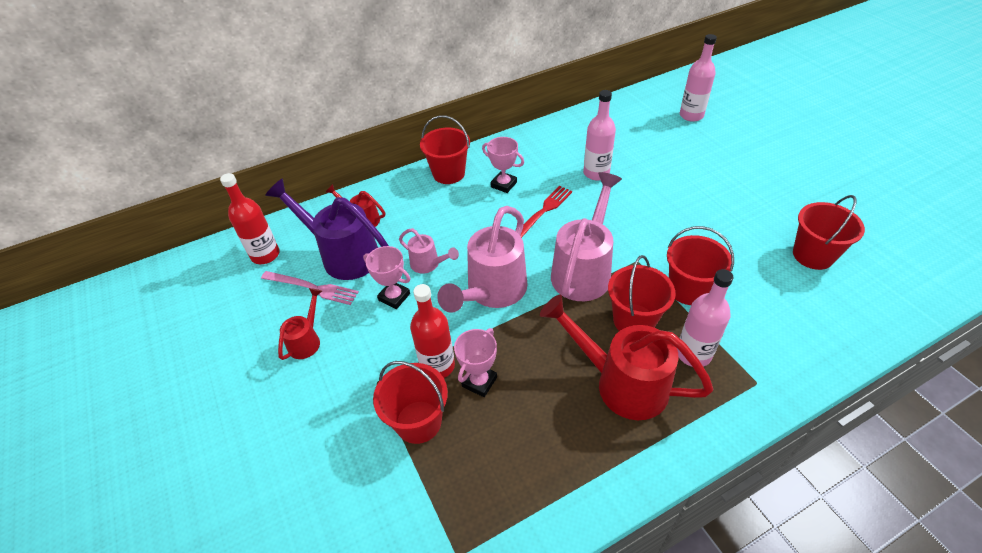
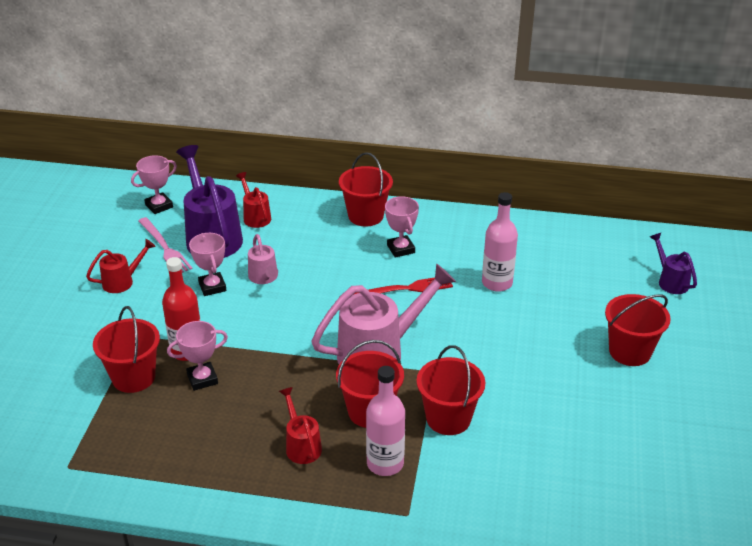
camera: 35 degrees right, 10 degrees down
(265, 255) = (159, 206): red bottle -> pink trophy
(492, 291) = (287, 325): pink watering can -> none
(622, 383) = (301, 445): red watering can -> red watering can, size x0.51
(691, 115) = (670, 281): pink bottle -> purple watering can
(813, 255) = (607, 463): red bucket -> red bucket (630, 351)

